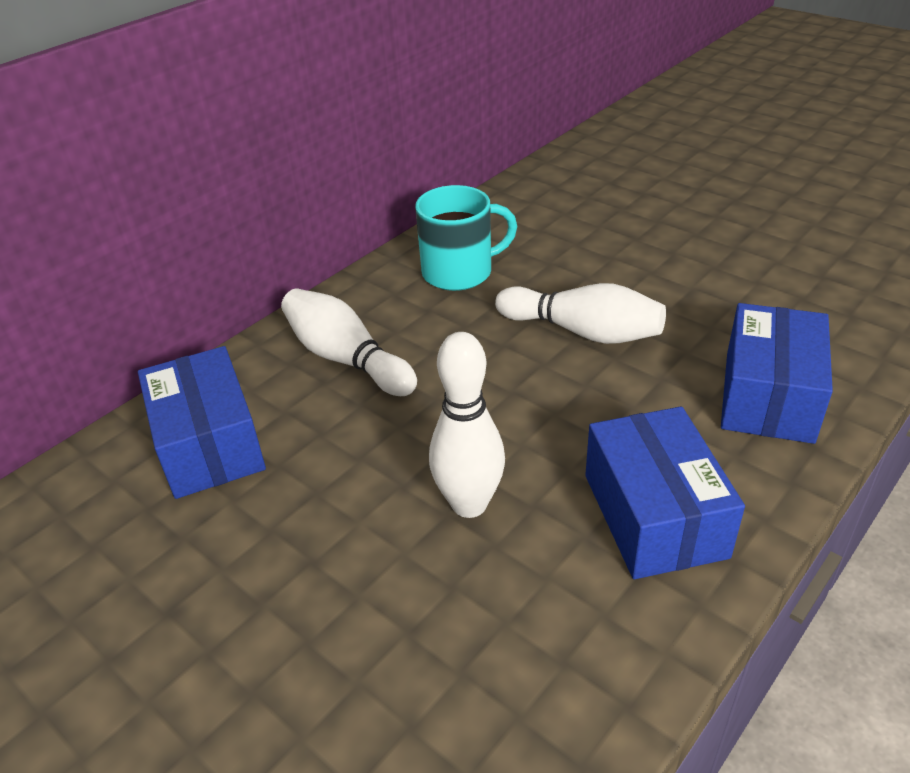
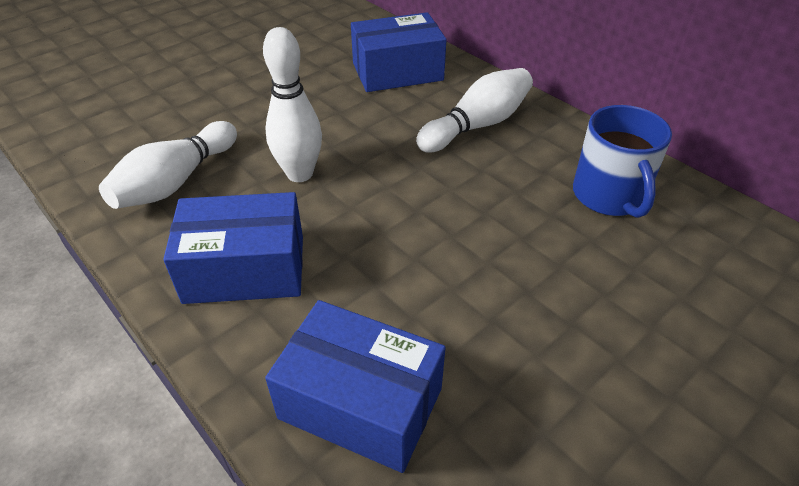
camera: 95 degrees right, 5 degrees up
(459, 272) = (609, 196): turquoise mug -> blue mug
(583, 332) = (497, 271): white bowling pin -> white bowling pin (176, 182)

